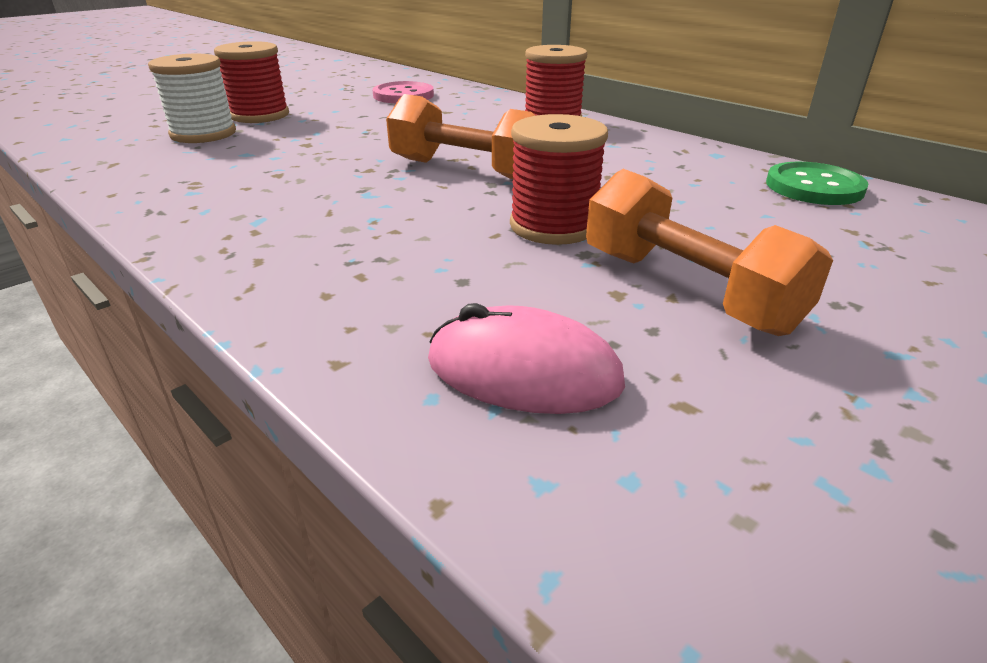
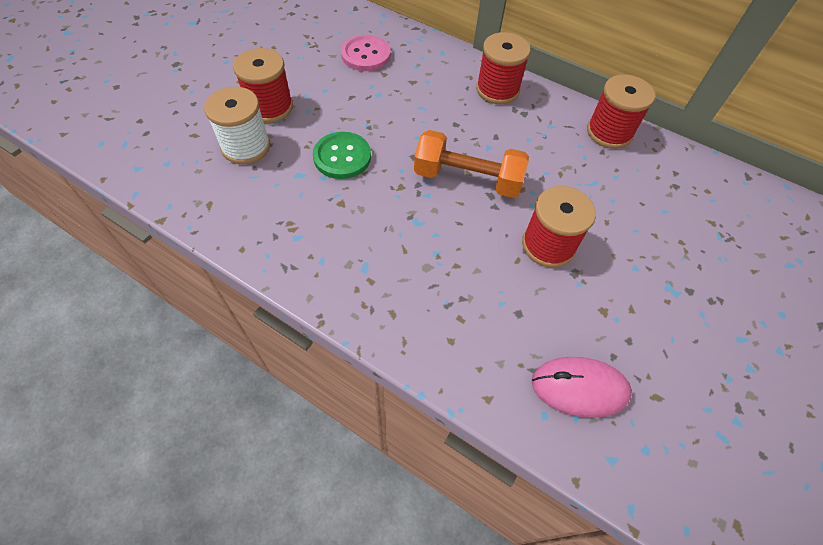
camera: 15 degrees left, 25 degrees up
(686, 290) = (637, 302): orange dumbbell -> none
(697, 153) = (609, 132): none -> red spool
(814, 187) = (686, 171): green button -> green button (342, 157)

